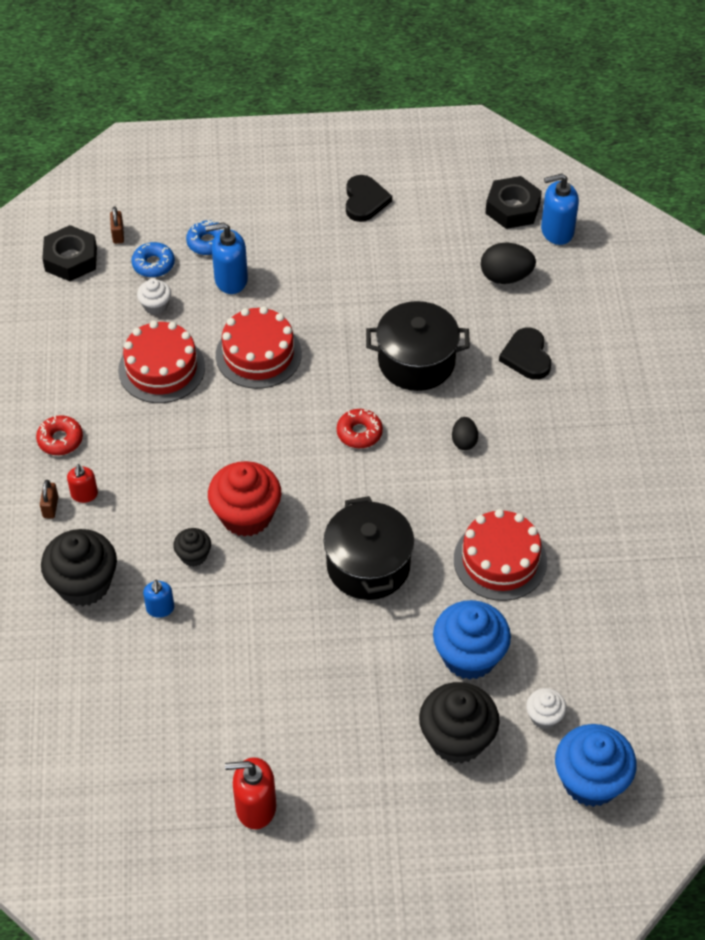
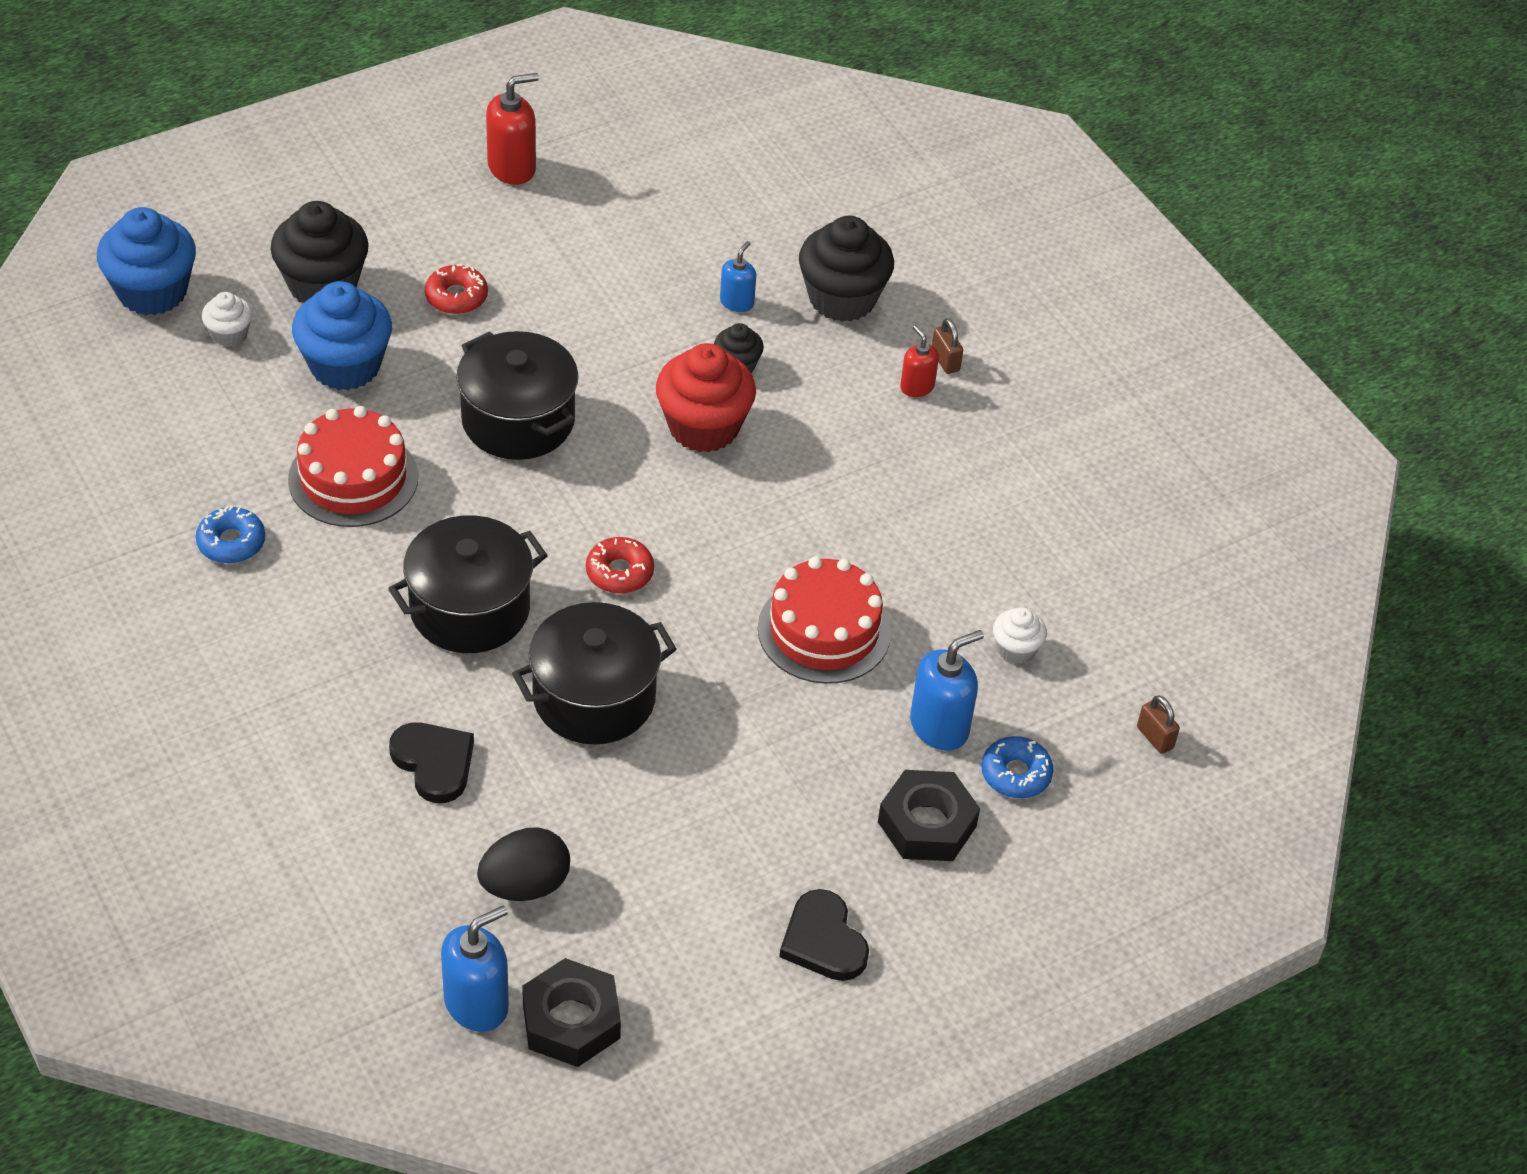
camera: 150 degrees right, 5 degrees down
(60, 439) = (997, 437): red donut -> red donut (456, 297)
(71, 259) = (1188, 675): black nut -> black nut (927, 824)
(153, 264) = (1067, 710): blue donut -> blue donut (231, 542)
(160, 608) = (737, 302): blue soap dispenser -> blue soap dispenser turned 60 degrees clockwise
(161, 368) = (940, 566): red cake -> none
(464, 441) = (470, 609): black egg -> black pot

